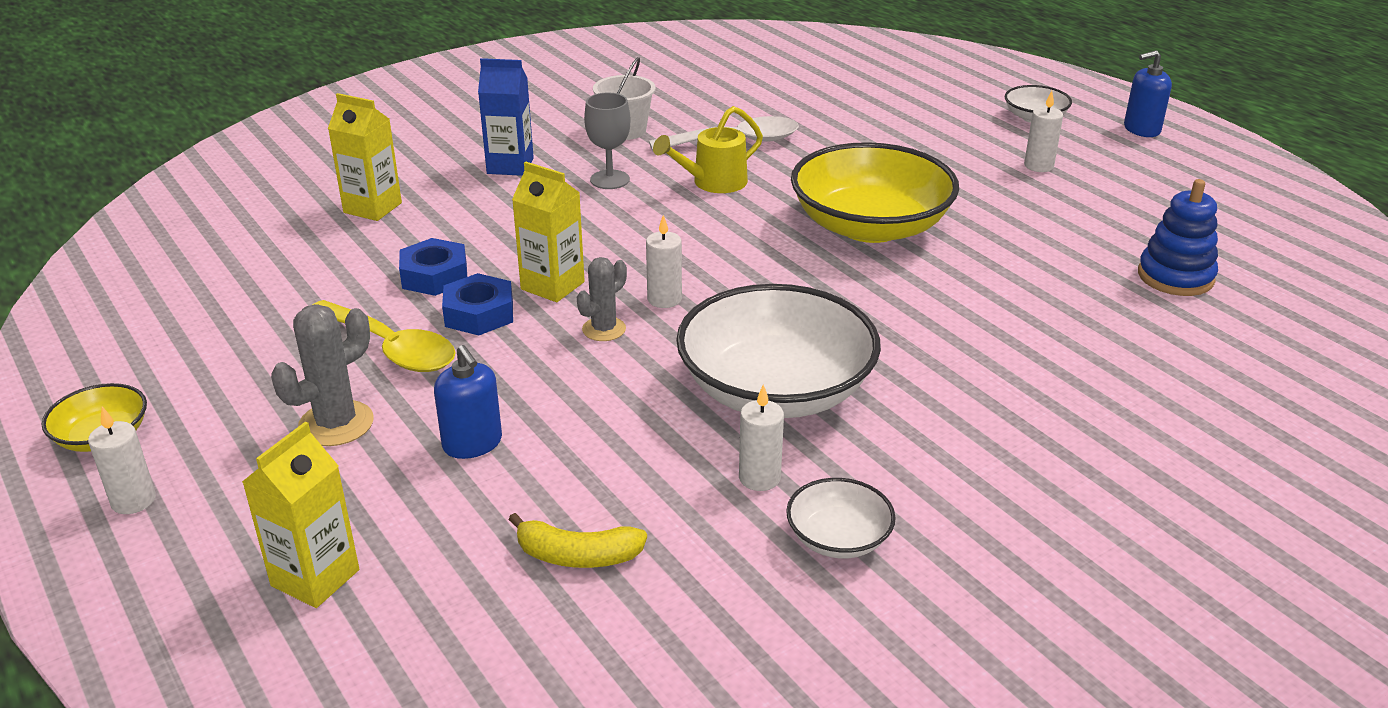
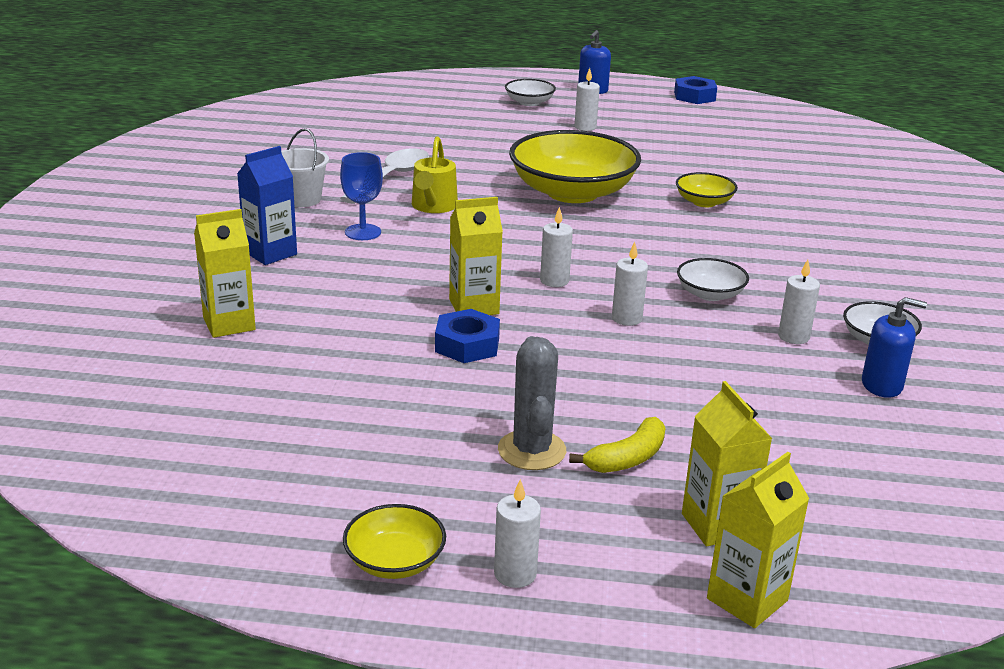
camera: 50 degrees left, 5 degrees down
(202, 646) = (747, 599): none -> yellow carton
(391, 348) = (460, 393): yellow spoon -> none
(434, 276) = (384, 340): blue nut -> blue nut (694, 96)
(472, 443) = (632, 409): blue soap dispenser -> blue soap dispenser (882, 385)
(577, 556) = (804, 422): yellow banana -> yellow banana (627, 458)
(604, 329) = (559, 313): grey cactus -> none
(610, 180) = (363, 232): grey goblet -> blue goblet
(647, 367) = (626, 318): none -> white candle
(775, 390) = (710, 294): white bowl -> white bowl, size x0.47
(990, 299) = (704, 202): none -> yellow bowl
(1175, 277) = (752, 156): blue stacking toy -> none

